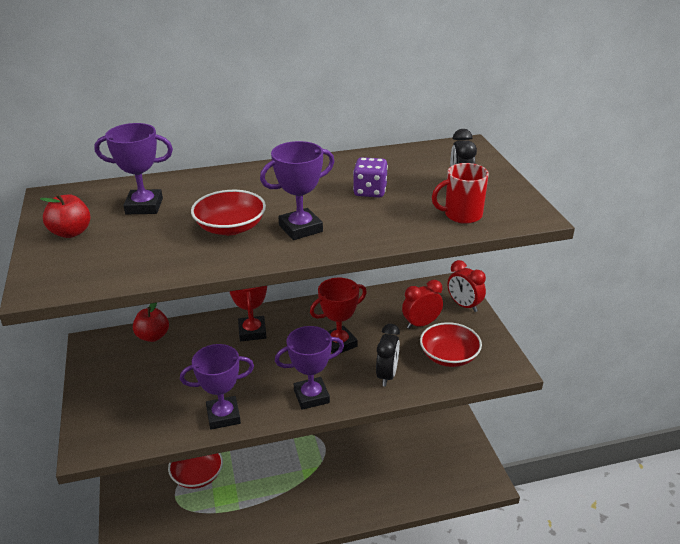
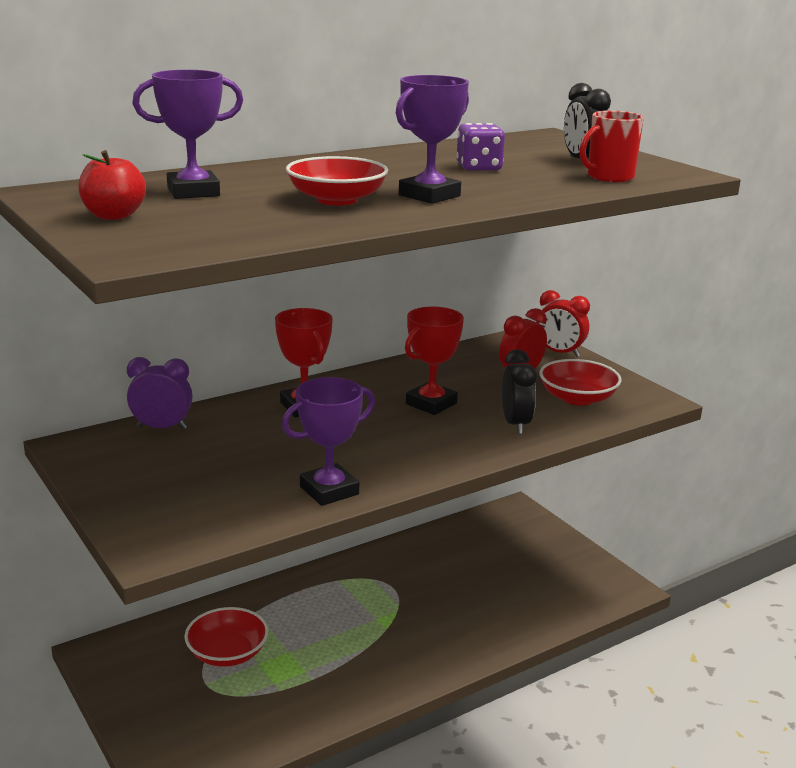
camera: 20 degrees left, 10 degrees down
(153, 336) = (162, 428): red apple -> purple clock
(311, 396) = (434, 456): purple trophy -> none

